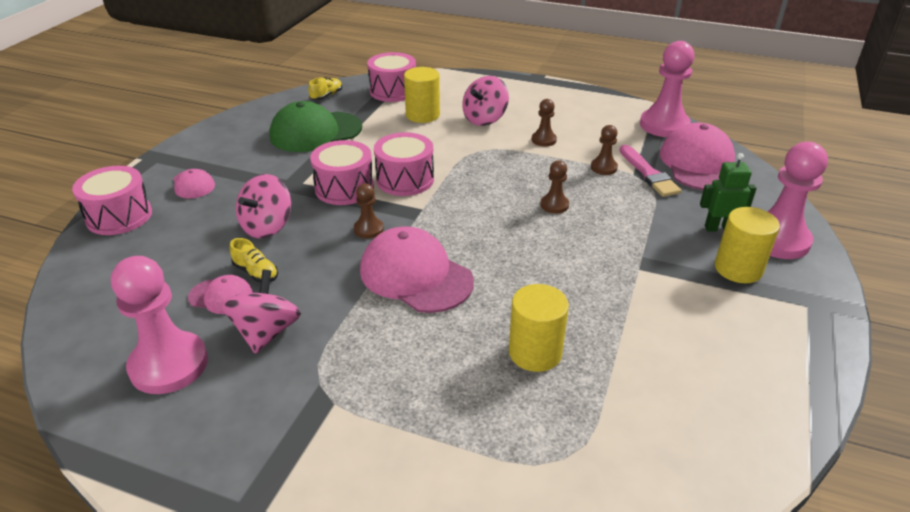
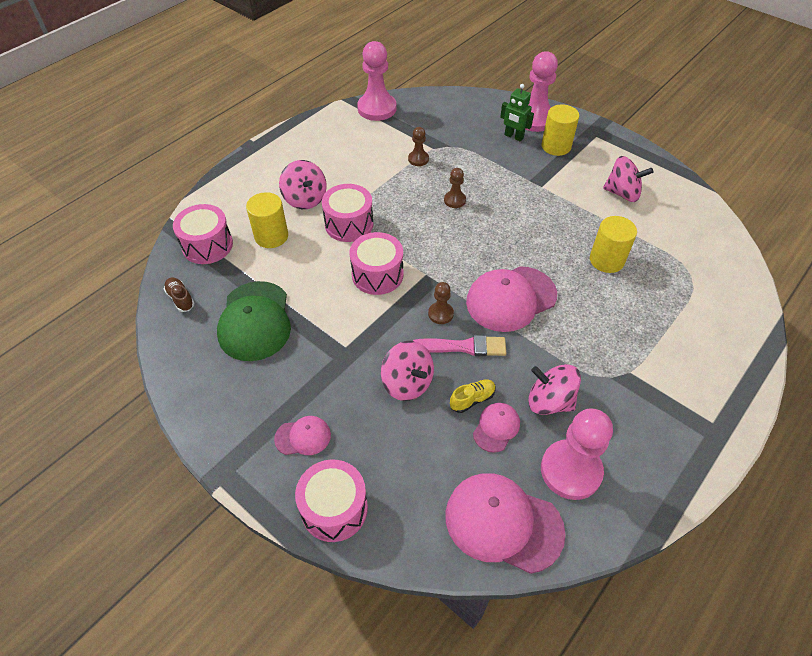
camera: 70 degrees left, 15 degrees up
(326, 96) = (180, 299): yellow shoe -> brown shoe
(344, 188) = (371, 318): pink drum -> pink drum (349, 224)
(543, 140) = (361, 176): brown pawn -> none
(649, 174) = (437, 141): pink brush -> pink brush (463, 347)
(695, 352) = (622, 193): none -> pink spinning top
(699, 164) = (437, 114): pink cap -> pink cap (503, 523)
(719, 228) = (513, 136): green robot -> green robot turned 75 degrees counterclockwise

